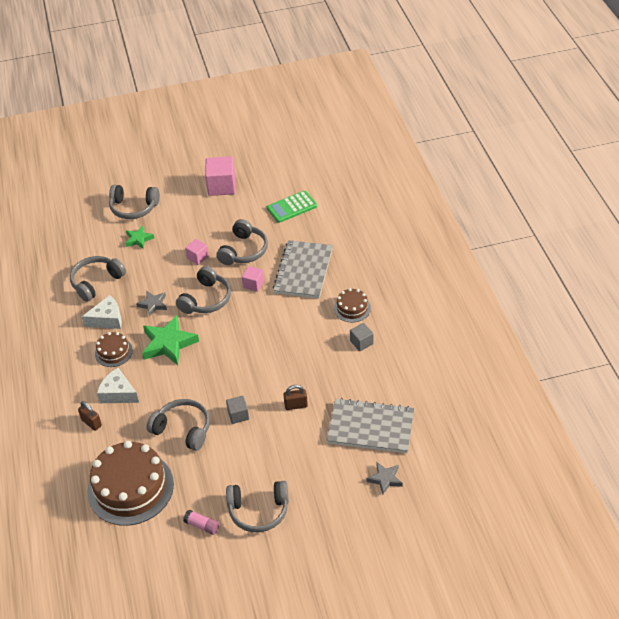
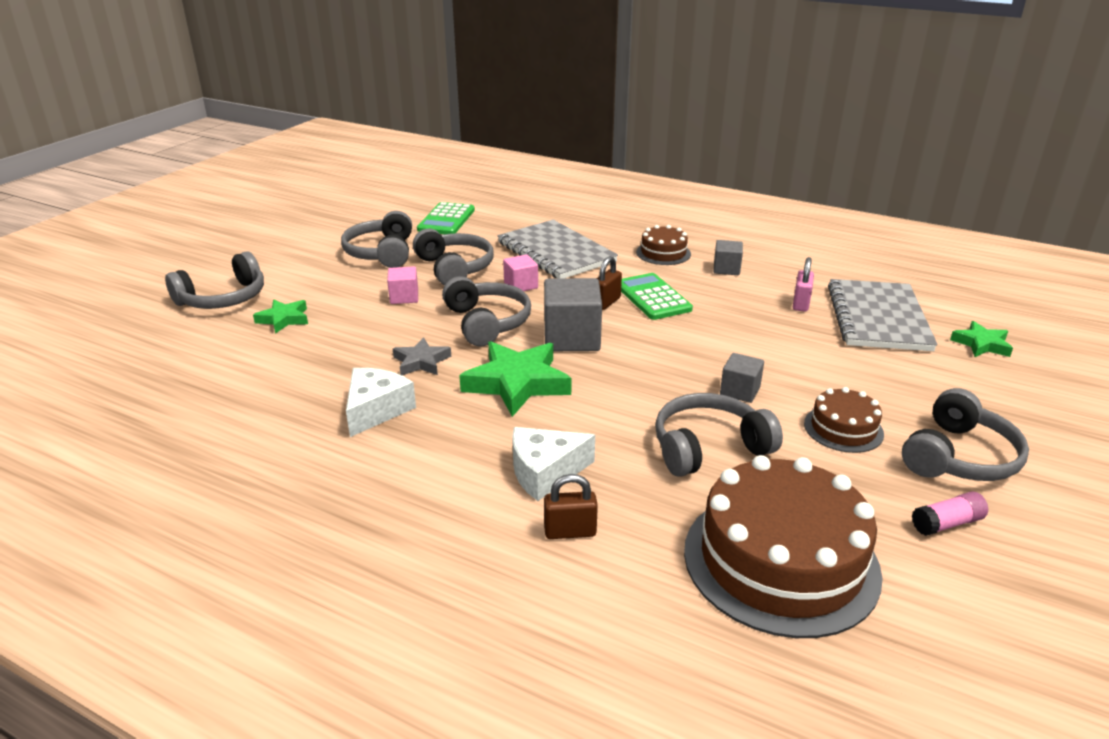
camera: 50 degrees left, 15 degrees down
(96, 282) = (286, 385): grey headphones -> grey headphones (382, 253)
(113, 352) = (451, 435): brown cake -> brown cake (843, 428)
(221, 186) = (326, 237): pink cube -> none
(223, 334) = (571, 338): none -> grey cube
(295, 335) = (652, 297): none -> green calculator
(296, 405) = (777, 345): brown padlock -> brown padlock (606, 302)
(352, 391) = (800, 304): none -> pink padlock
(370, 427) = (878, 318): grey notebook -> grey notebook turned 45 degrees counterclockwise
(385, 479) = (981, 344): grey star -> green star

